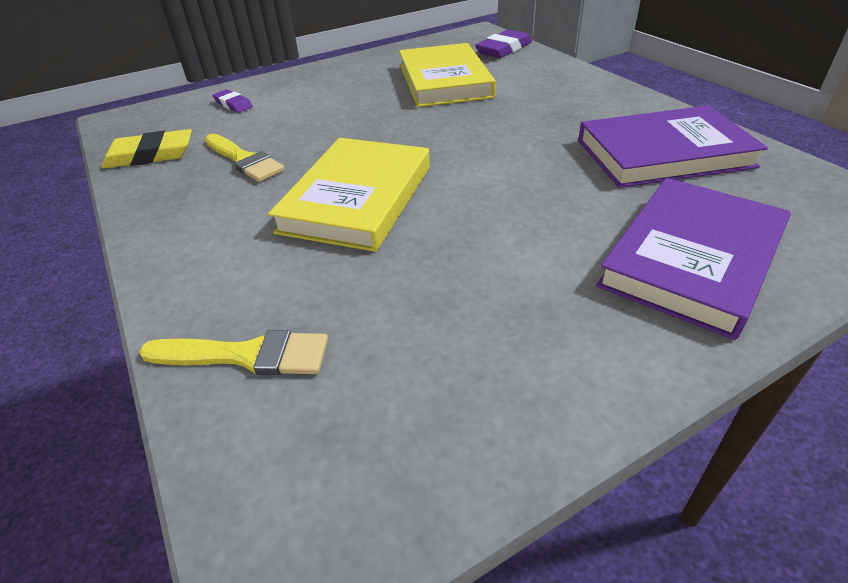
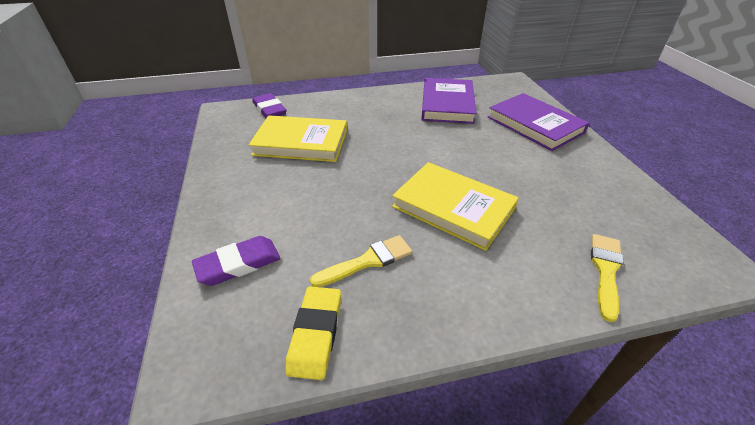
camera: 75 degrees left, 0 degrees up
(233, 104) = (238, 264): purple eraser -> purple eraser, size x1.67

